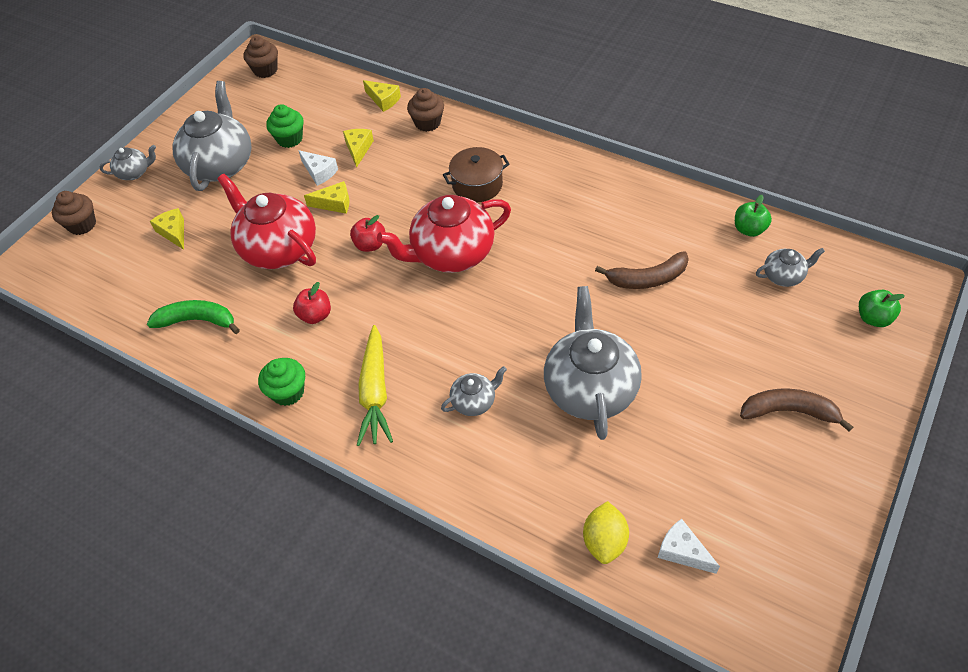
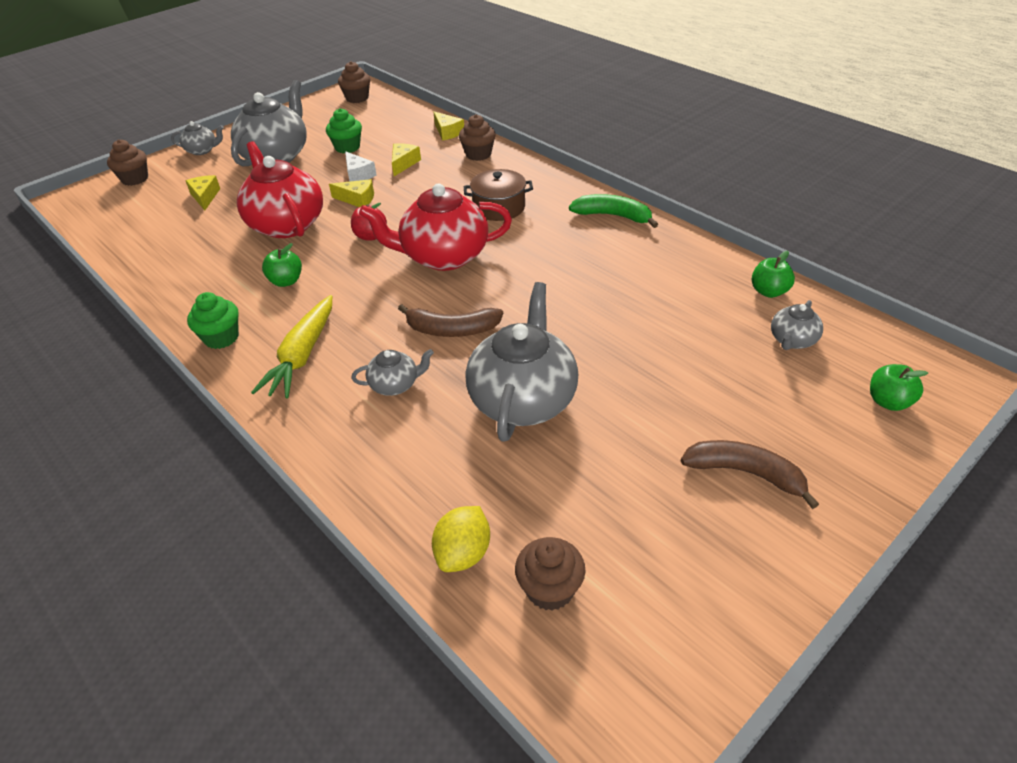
camera: 15 degrees right, 10 degrees down
(198, 320) = (180, 265): green banana -> green banana (613, 216)
(315, 315) = (286, 281): red apple -> green apple
(647, 279) = (634, 314): brown banana -> brown banana (451, 330)
(682, 551) = (550, 589): white cheese -> brown cupcake
(783, 276) = (792, 340): grey teapot -> grey teapot turned 120 degrees clockwise

